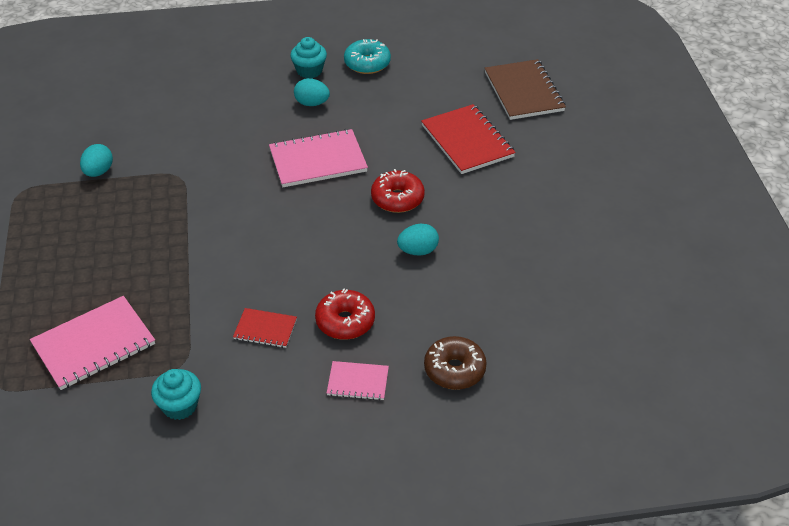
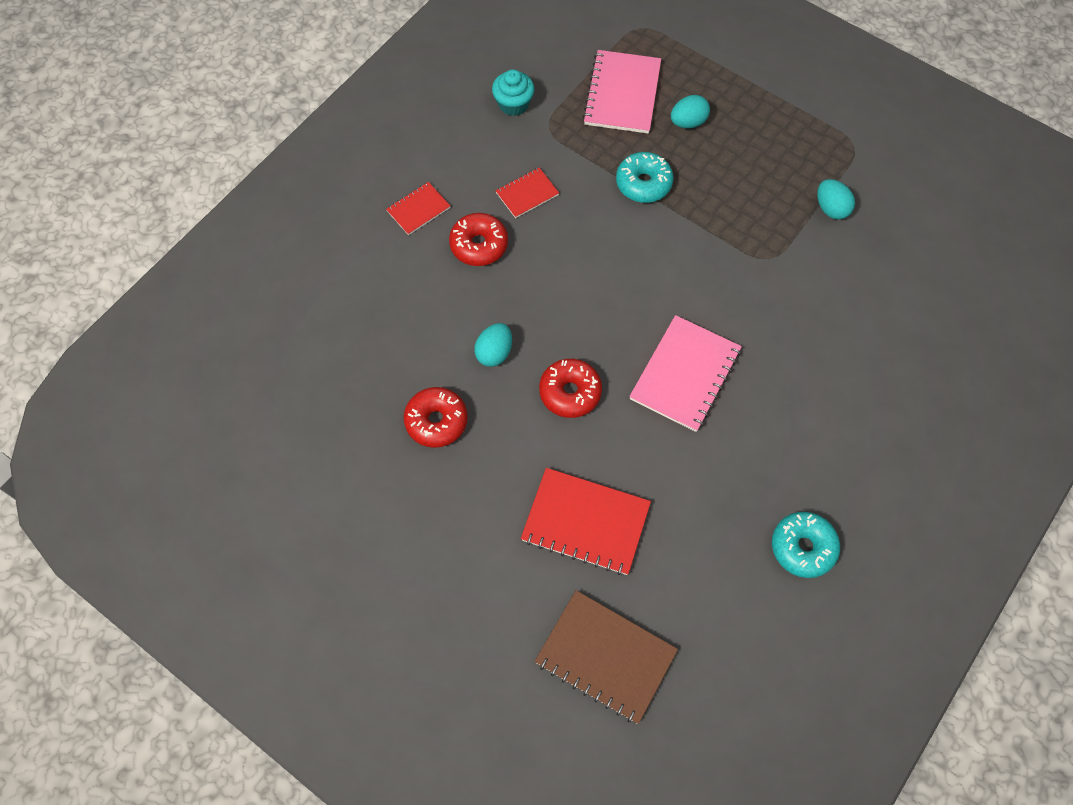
camera: 135 degrees right, 20 degrees up
(180, 273) = (643, 183): none -> turquoise donut
(309, 71) = (840, 482): turquoise cupcake -> none
(312, 103) = (779, 438): turquoise egg -> turquoise egg (688, 122)
(358, 382) = (418, 209): pink notebook -> red notebook
(454, 370) = (360, 272): brown donut -> none
(500, 242) = (436, 421): none -> red donut

